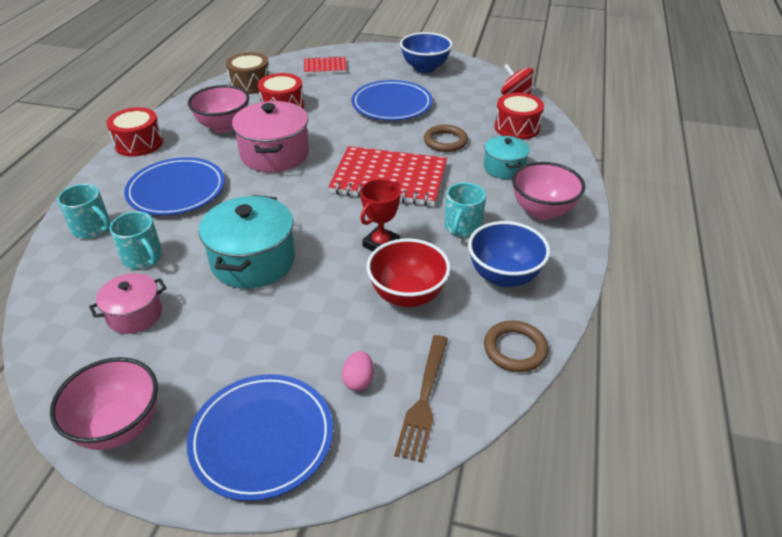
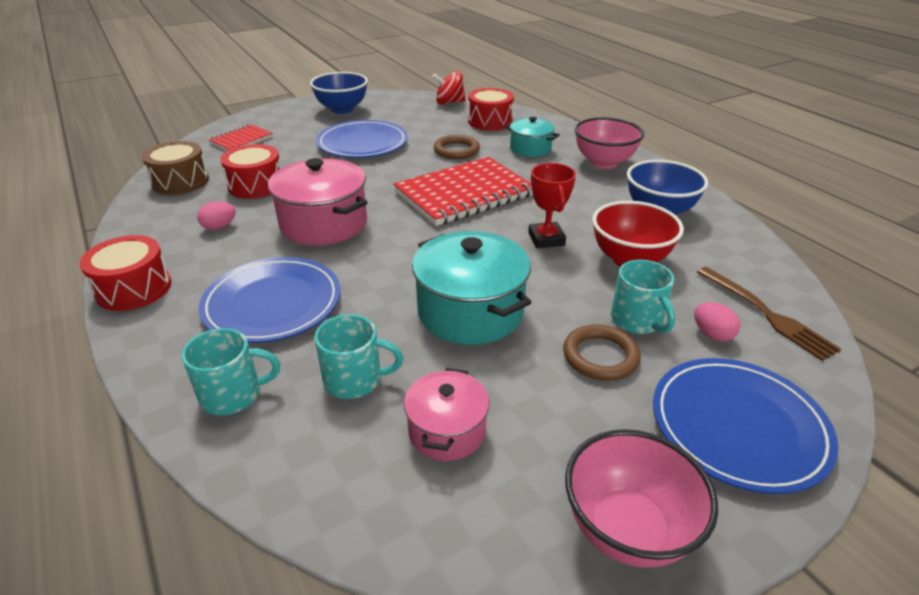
camera: 45 degrees left, 5 degrees down
(224, 126) = (219, 227): pink bowl -> pink egg
(462, 227) = (577, 198): turquoise mug -> turquoise mug (637, 320)
(515, 349) = (747, 248): brown ring -> brown ring (600, 356)

